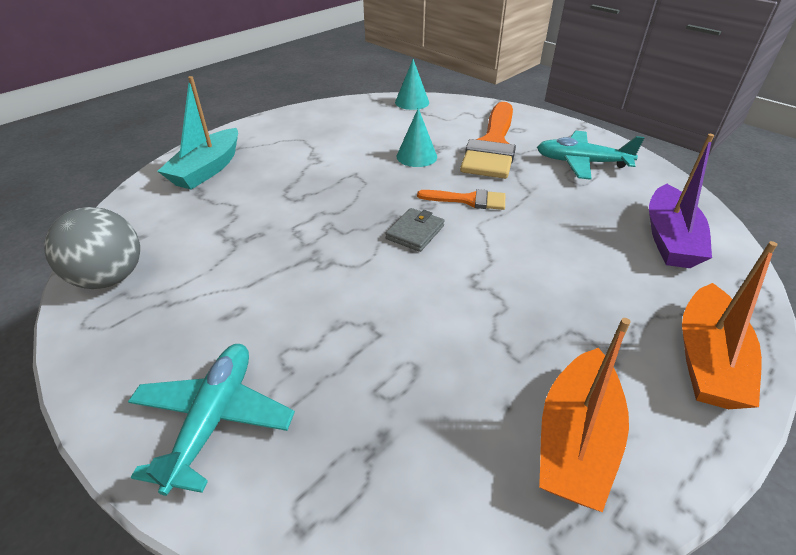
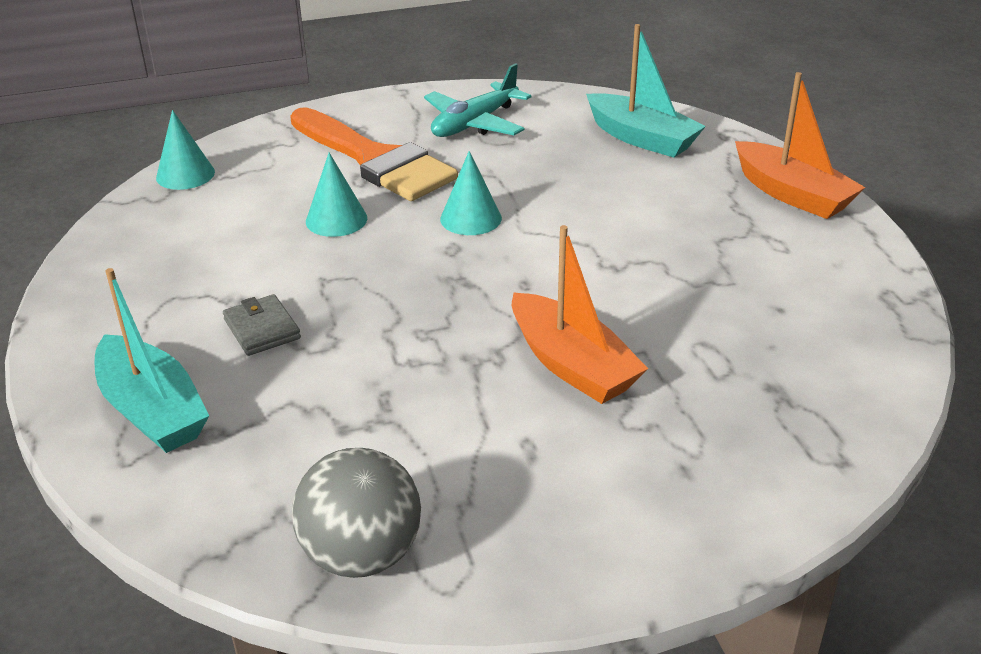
camera: 60 degrees left, 5 degrees down
(214, 419) = (689, 493): turquoise plane -> none
(415, 232) = (497, 274): grey wallet -> grey wallet (262, 329)
(468, 200) = (471, 218): orange brush -> turquoise cone
(575, 440) = (832, 289): orange boat -> orange boat (572, 365)
(669, 239) = (641, 138): purple boat -> turquoise boat

